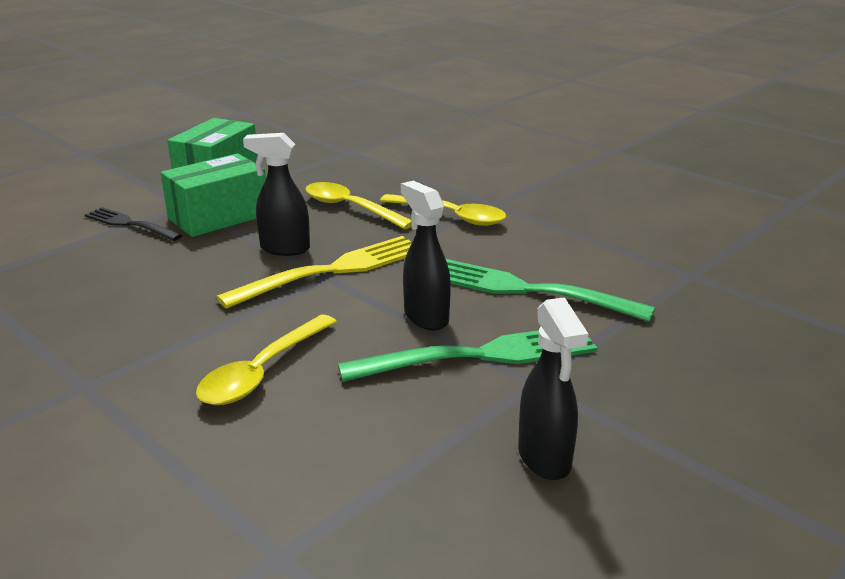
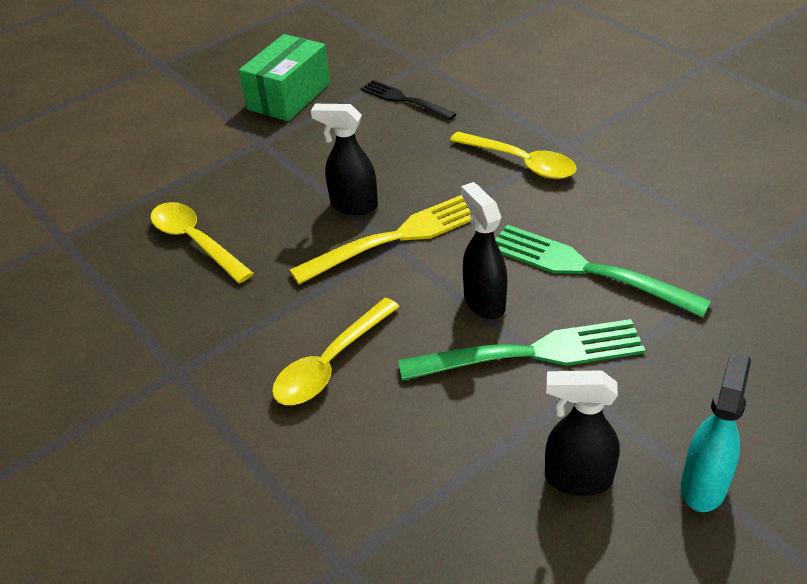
camera: 10 degrees right, 15 degrees up
(131, 224) = (208, 168): black fork -> black fork (405, 100)
(218, 217) = (290, 159): green box -> none
(350, 208) = (420, 149): yellow spoon -> yellow spoon (195, 241)
(545, 459) = (577, 479): black spray bottle -> black spray bottle turned 105 degrees clockwise
(681, 457) = (703, 485): none -> turquoise spray bottle

